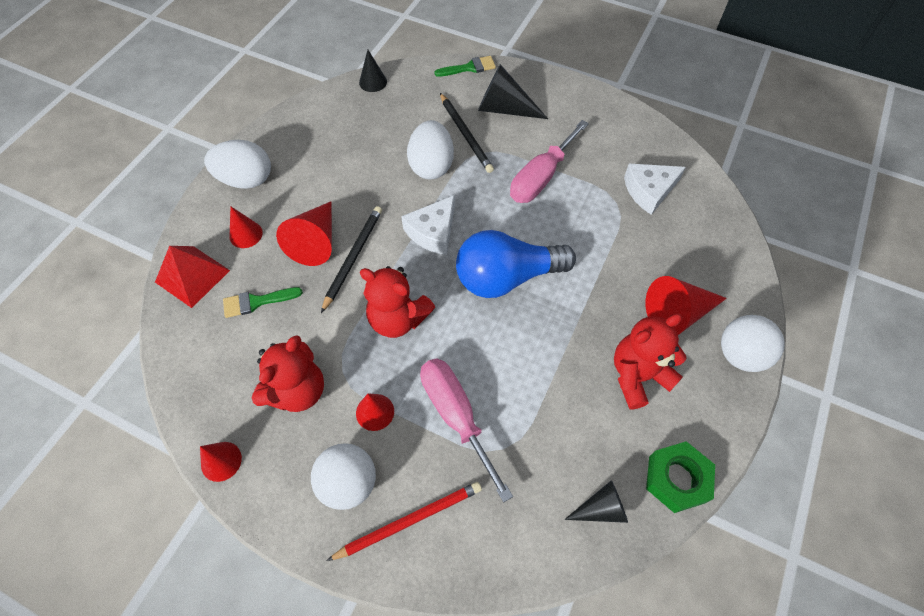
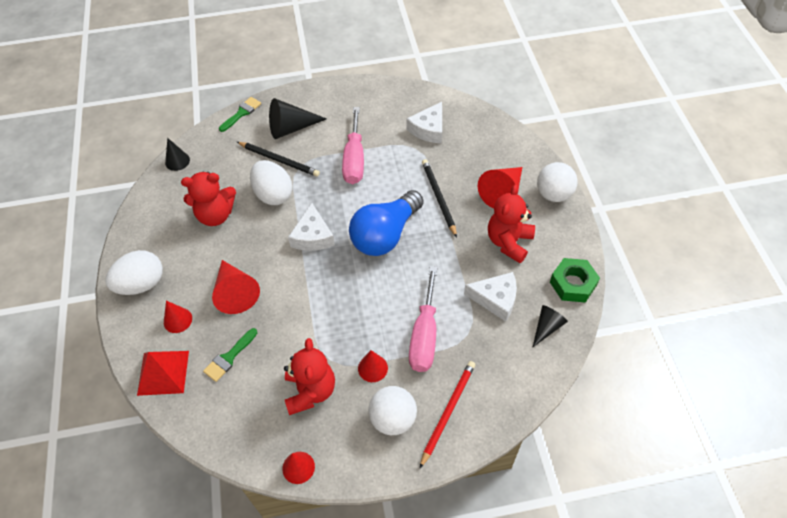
camera: 35 degrees left, 5 degrees down
(353, 257) = (272, 286): black pencil -> black pencil (438, 198)
(398, 319) = (337, 304): red teddy bear -> red teddy bear (215, 215)
(456, 416) = (424, 335): pink screwdriver -> pink screwdriver turned 105 degrees counterclockwise
(568, 431) = (495, 299): none -> white cheese

